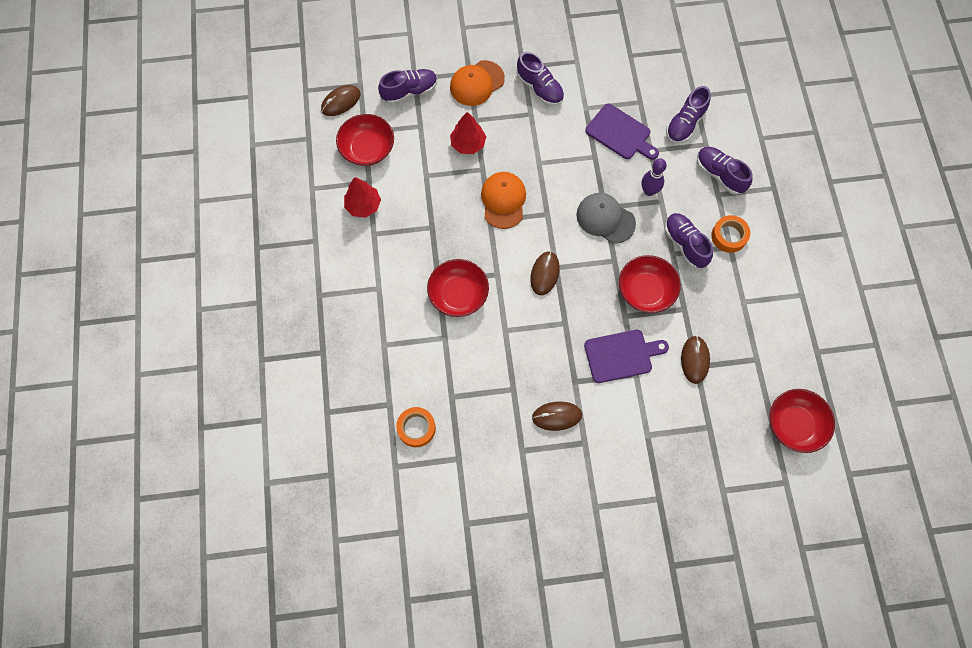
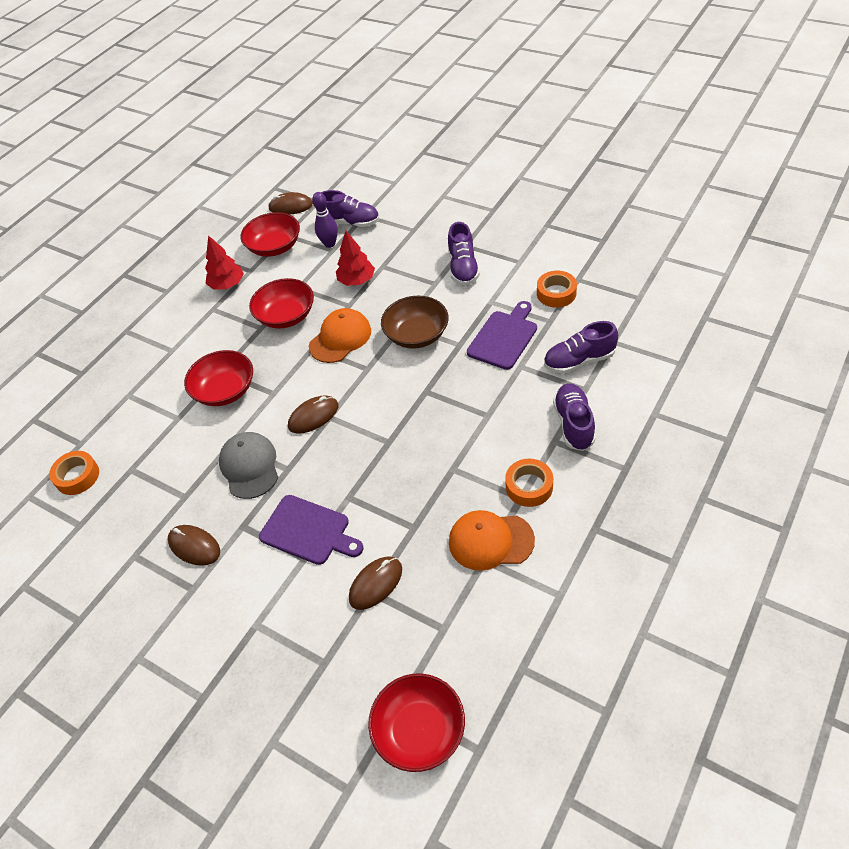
camera: 45 degrees right, 20 degrees down
(477, 83) = (412, 240): orange cap -> orange cap (490, 541)
(557, 166) = (417, 335): none -> brown bowl
(605, 219) = (416, 401): grey cap -> grey cap (249, 466)
(620, 133) = (504, 337): purple cutting board -> purple cutting board turned 135 degrees counterclockwise
(625, 76) = (556, 293): none -> orange tape
(645, 290) = (392, 486): red bowl -> red bowl (286, 316)
(649, 191) = (484, 400): purple bowling pin -> purple bowling pin (330, 244)
(685, 244) = (474, 467): purple shoe -> none

